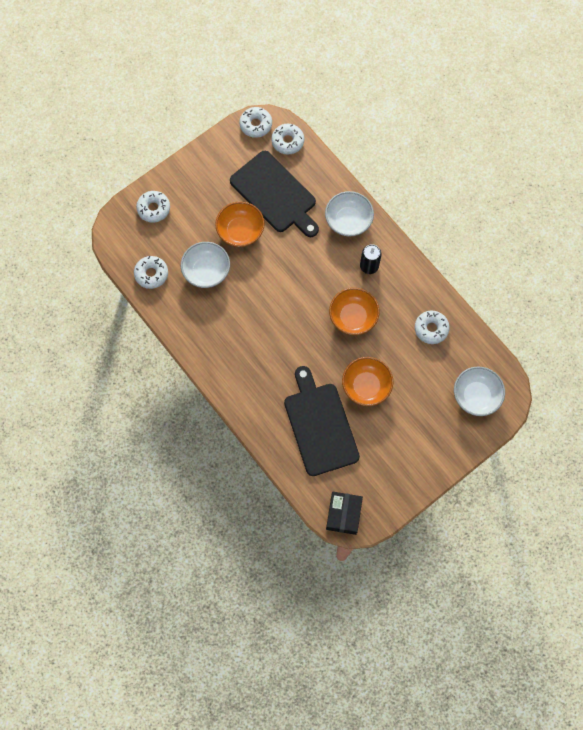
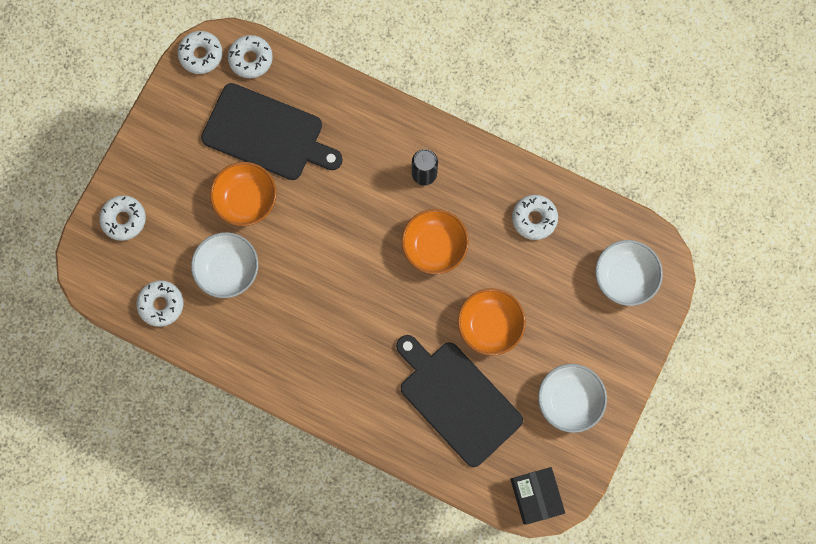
camera: 25 degrees left, 5 degrees up
(348, 221) = (372, 128): white bowl -> white bowl (569, 400)

